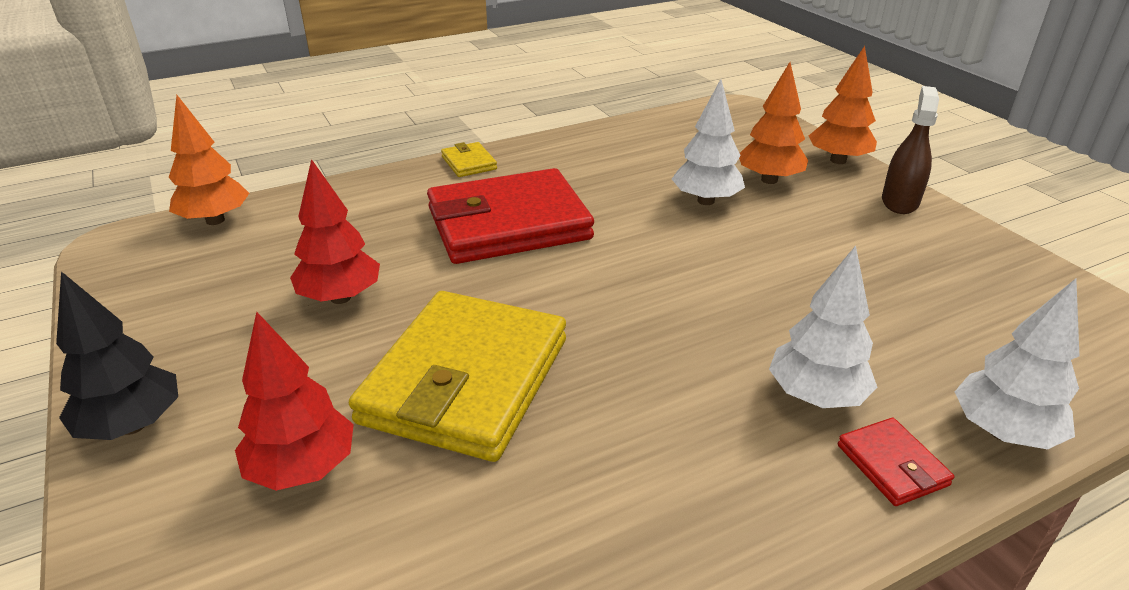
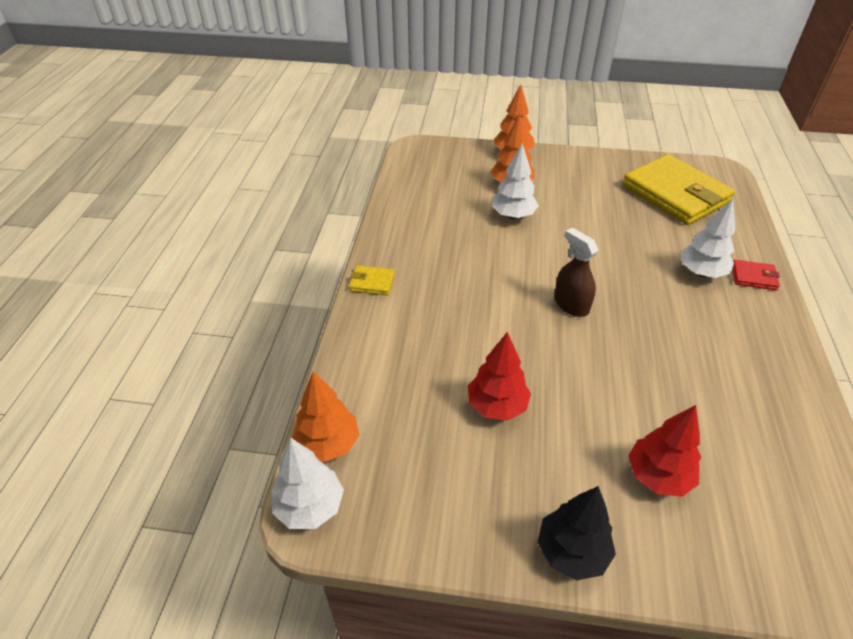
camera: 55 degrees left, 10 degrees up
(466, 380) = (619, 381): yellow wallet -> yellow wallet (675, 194)
(508, 224) = (471, 299): red wallet -> none
(899, 202) = (569, 160): brown spray bottle -> brown spray bottle (571, 305)
(1002, 432) = (749, 239): white tree -> white tree (310, 507)

